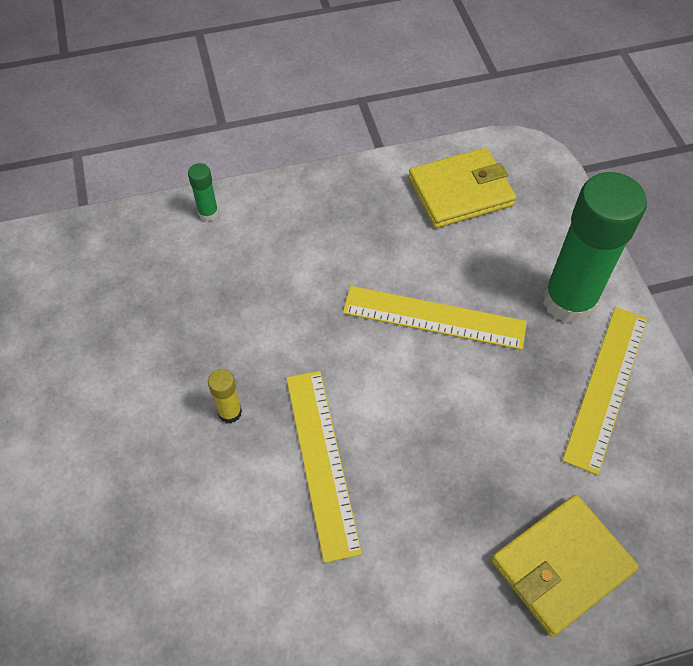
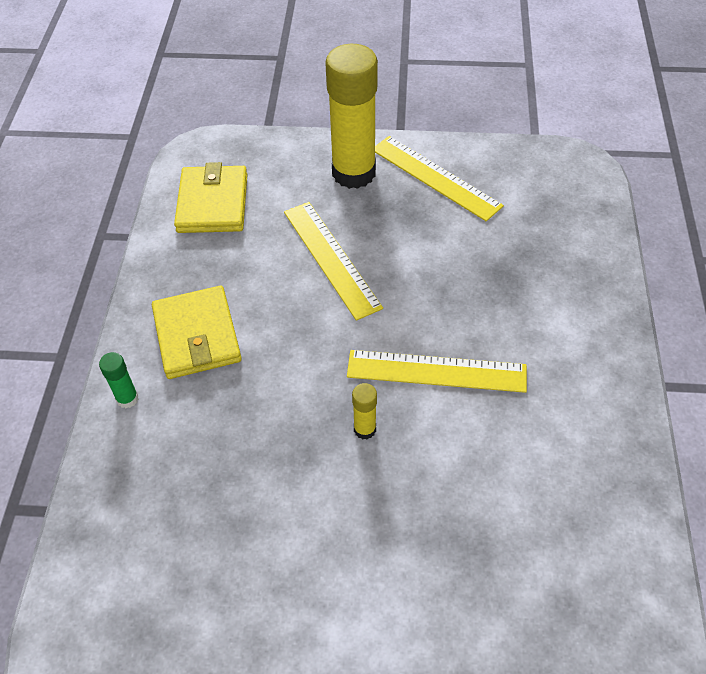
camera: 70 degrees left, 5 degrees down
(434, 318) = (331, 258): yellow ruler -> yellow ruler turned 60 degrees counterclockwise
(561, 566) = (565, 248): yellow wallet -> yellow wallet (197, 335)
(569, 301) = (353, 173): green glue stick -> yellow glue stick

